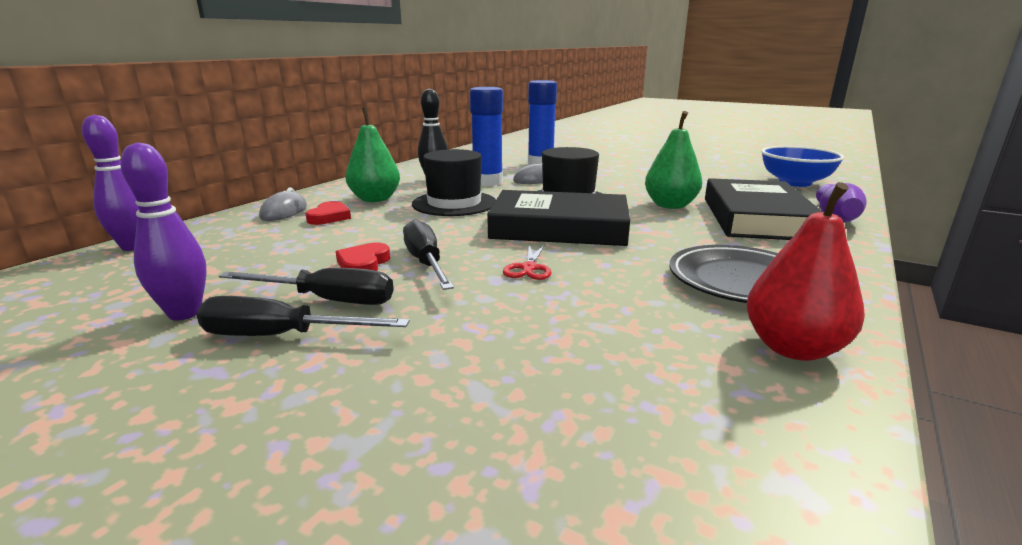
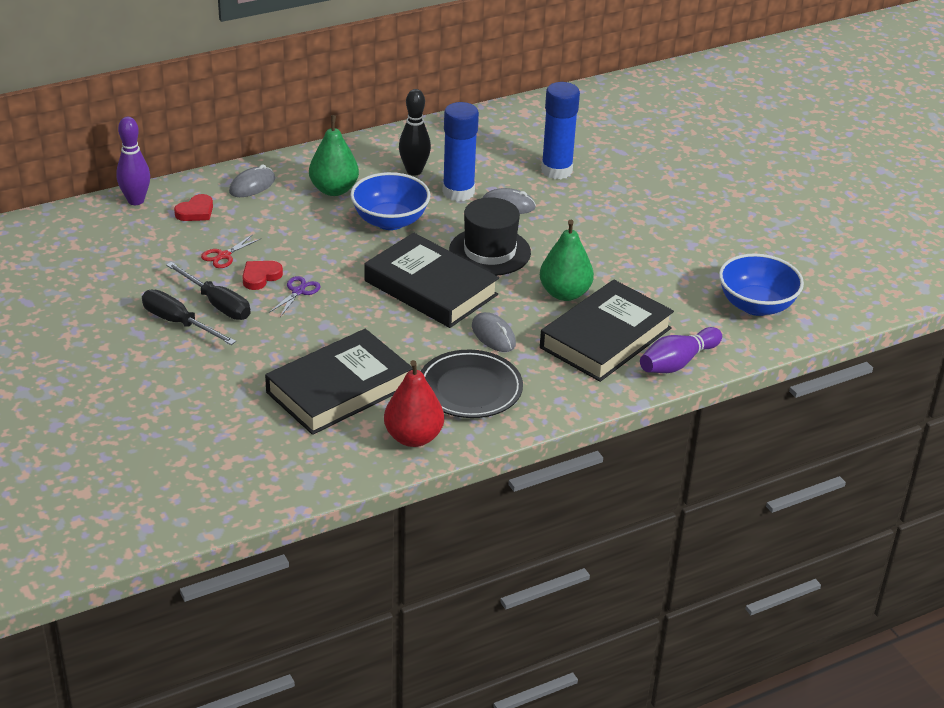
camera: 30 degrees right, 15 degrees up
(184, 313) = (141, 285): purple bowling pin -> none
(329, 217) = (279, 206): red heart -> red heart (196, 212)
(426, 263) = (298, 291): black screwdriver -> purple scissors
(454, 203) = (390, 221): black hat -> blue bowl
(529, 268) = (355, 323): red scissors -> red scissors (224, 256)
(612, 331) = (339, 389): none -> black book
(673, 240) = (493, 335): none -> grey mouse

